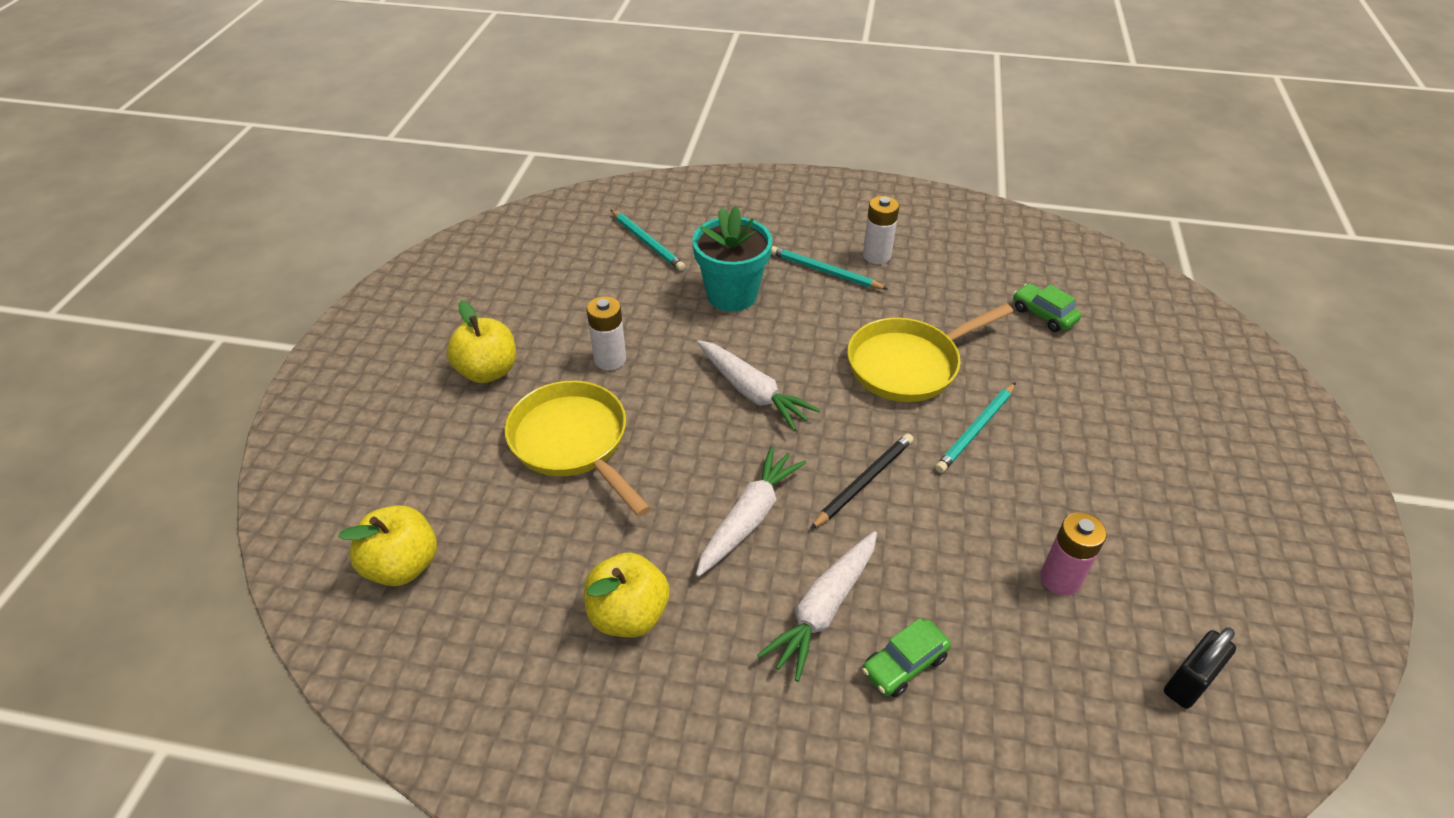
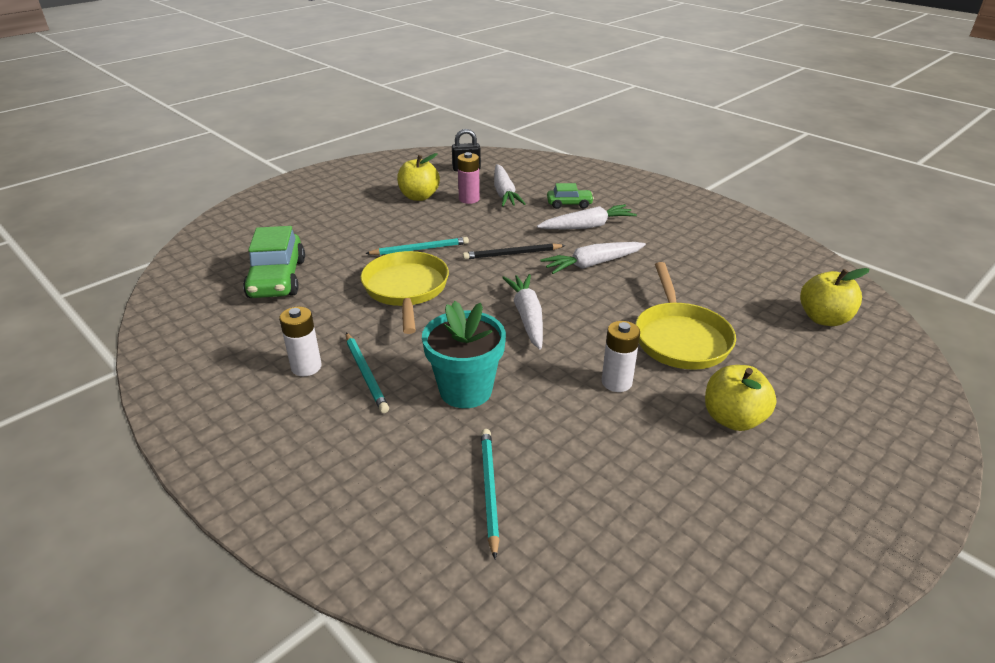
camera: 145 degrees left, 10 degrees down
(628, 614) = (688, 256): yellow apple -> yellow apple (419, 197)
(908, 364) = (406, 289): yellow pan -> yellow pan turned 105 degrees counterclockwise
(1033, 633) = (504, 193): none -> white carrot
(1043, 315) = (277, 278): green car -> green car, size x1.85

